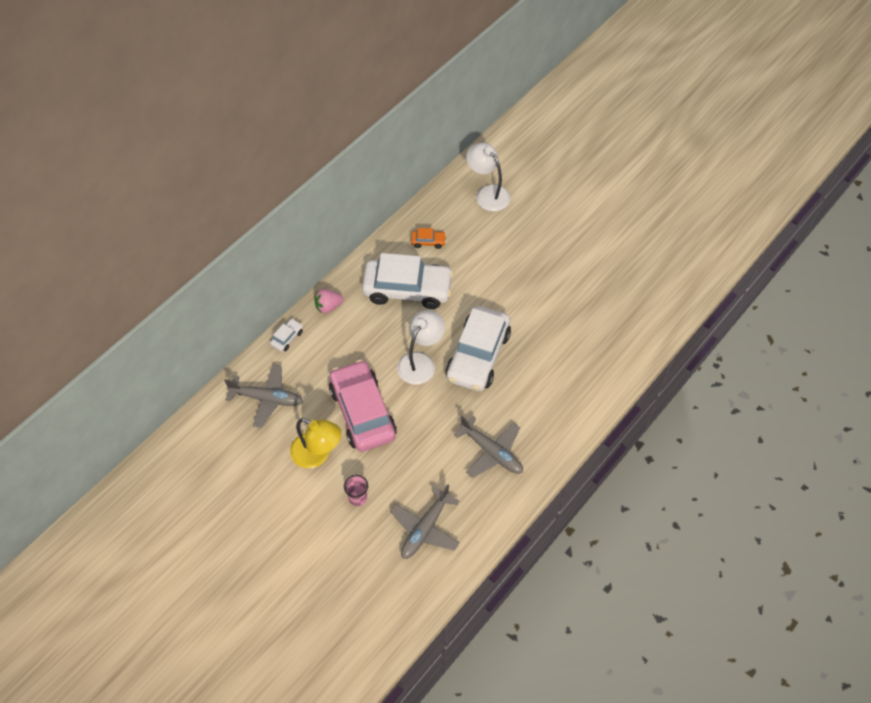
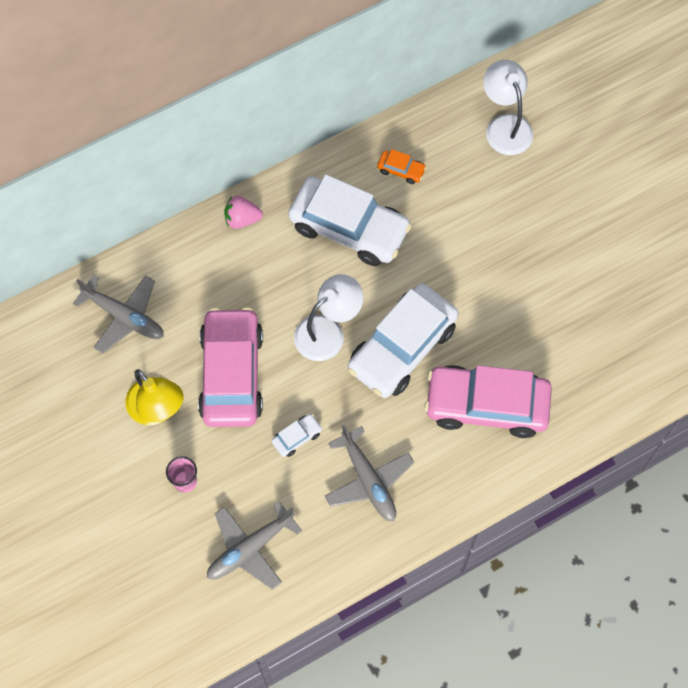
camera: 20 degrees right, 10 degrees up
(287, 338) = (177, 244): white car -> white car (297, 437)
(553, 375) = (486, 405): none -> pink car

